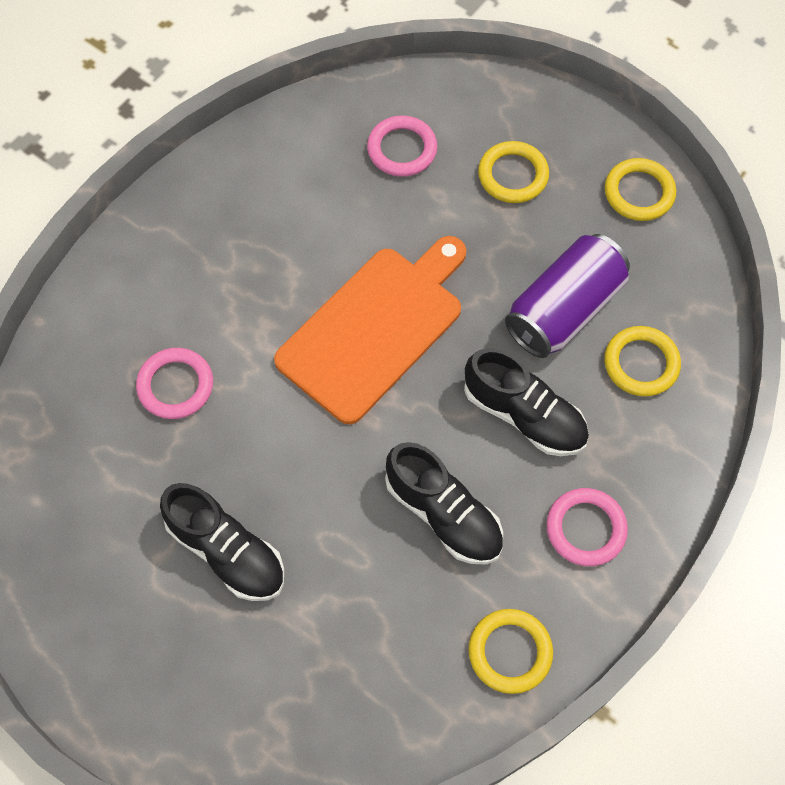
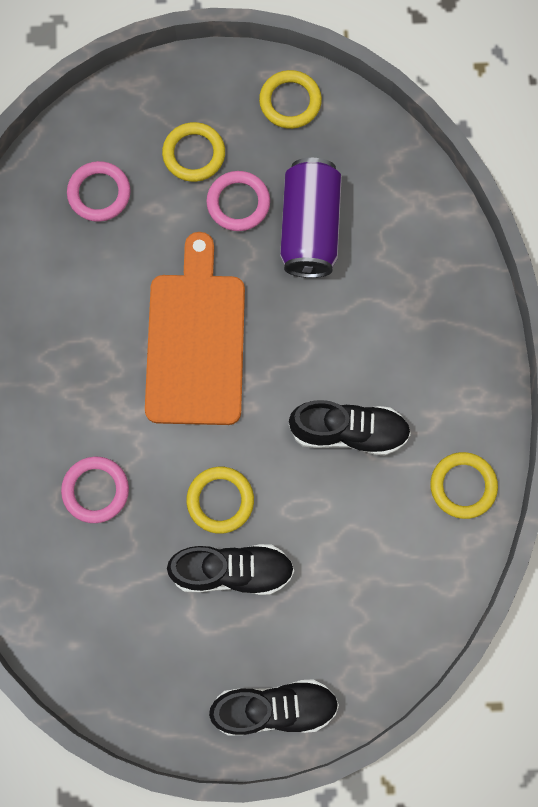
camera: 40 degrees left, 10 degrees up
(524, 415) = (344, 323): black shoe -> black shoe (275, 708)
(585, 529) = (444, 368): pink ring -> pink ring (238, 203)
(641, 363) = (390, 227): yellow ring -> yellow ring (220, 500)

